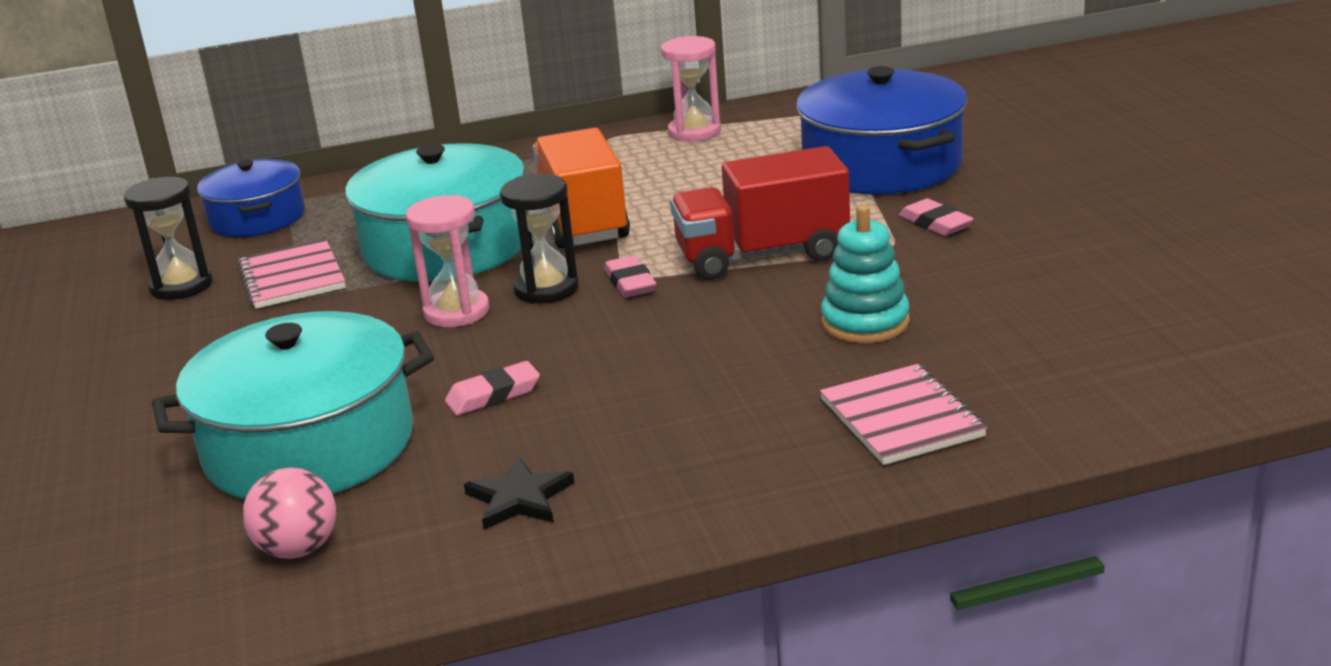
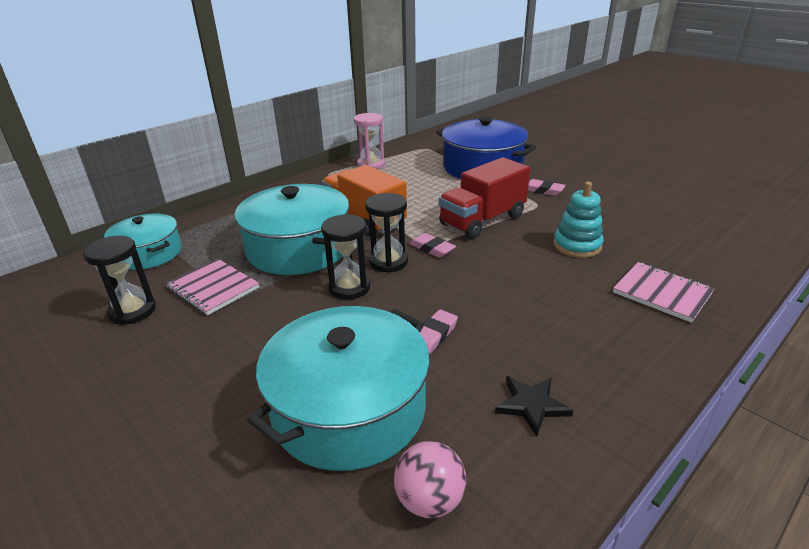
camera: 30 degrees left, 5 degrees up
(257, 218) = (149, 253): blue pot -> turquoise pot
(456, 312) = (349, 287): pink hourglass -> black hourglass

